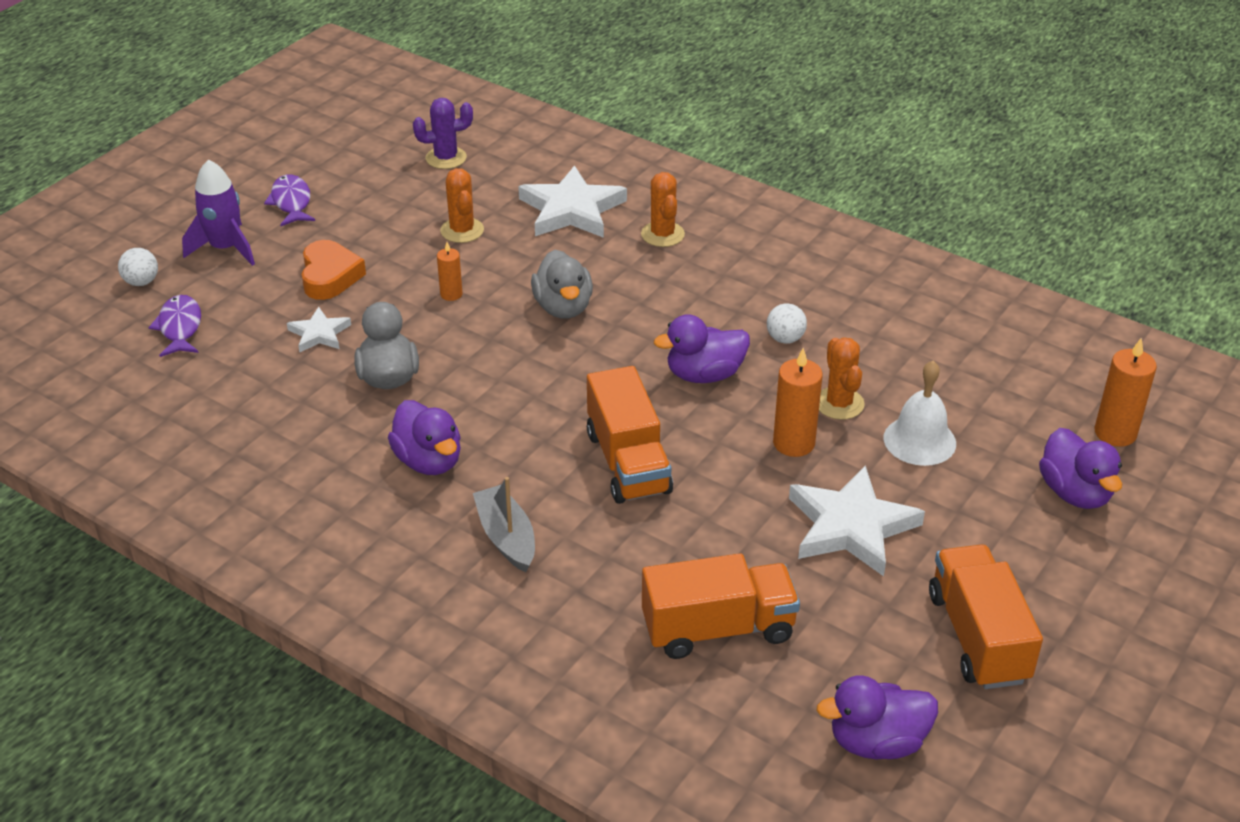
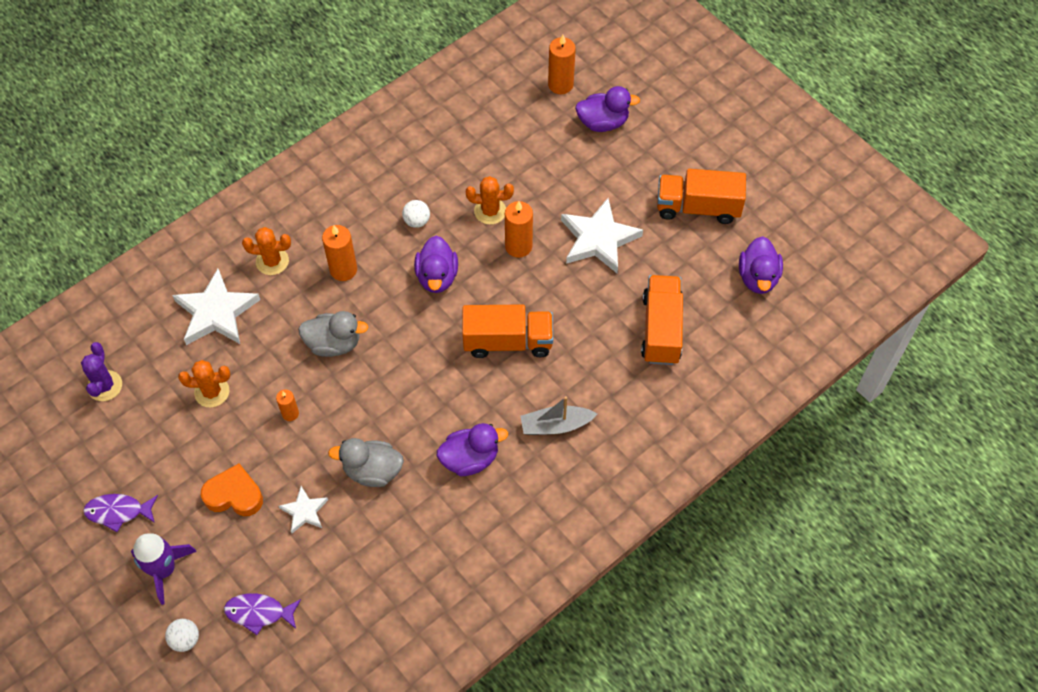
camera: 75 degrees left, 20 degrees up
(677, 292) = (343, 269): none -> orange candle
(919, 440) = (537, 181): white bell -> none

